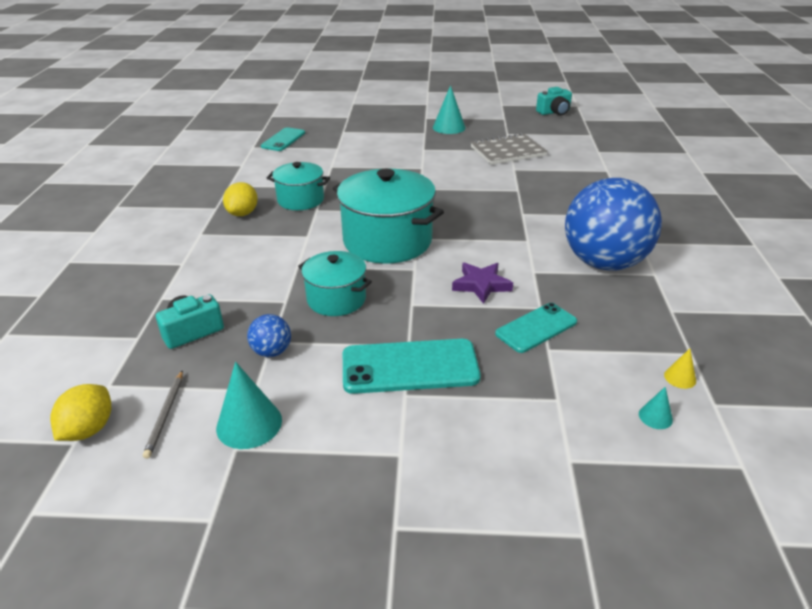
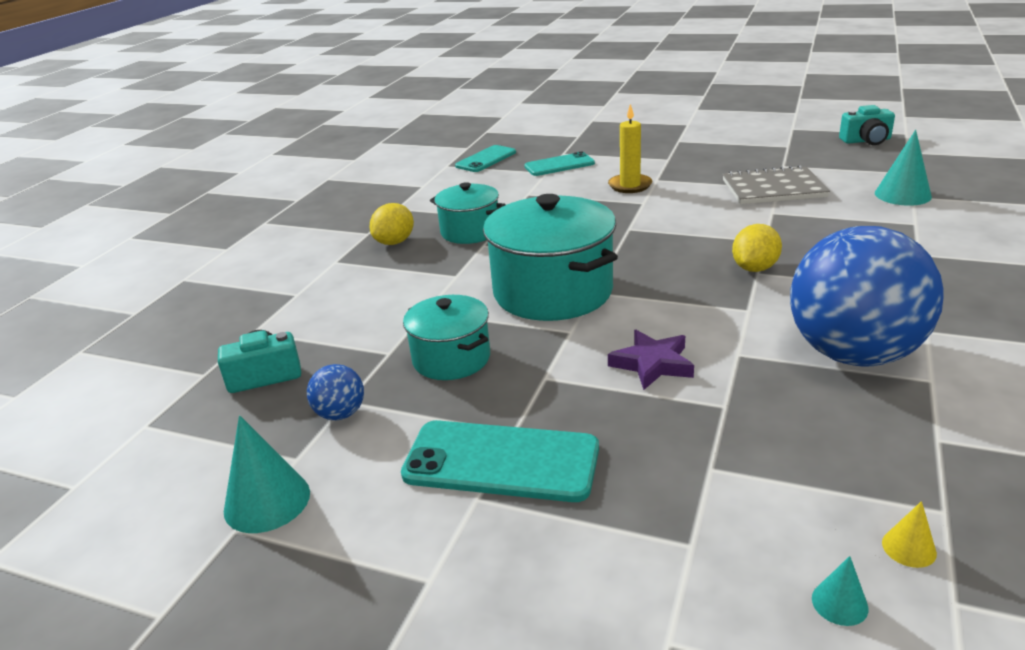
camera: 20 degrees right, 5 degrees down
(89, 429) = (96, 474): yellow lemon -> yellow lemon (754, 268)
(165, 415) = (182, 472): grey pencil -> none
(406, 155) = (630, 185): none -> yellow candle
(449, 127) = (704, 154): turquoise cone -> turquoise cone (902, 195)
(536, 328) = (705, 434): turquoise phone -> turquoise phone (559, 165)

